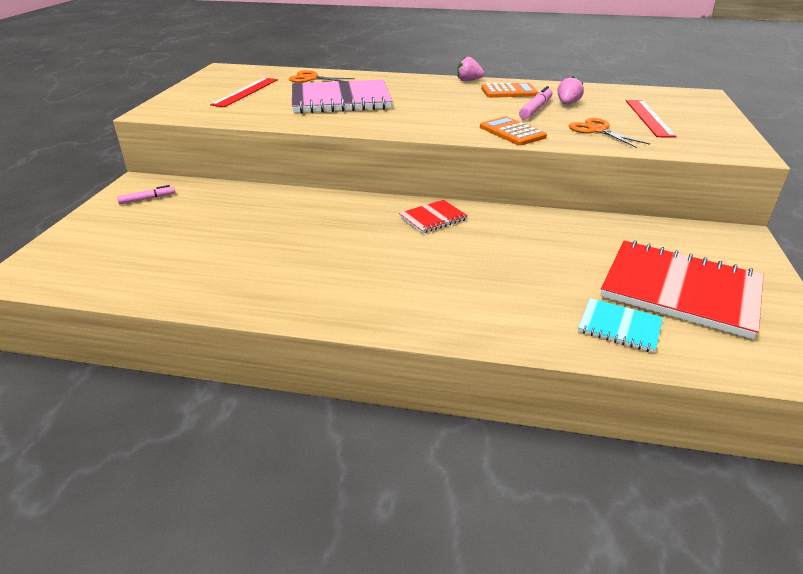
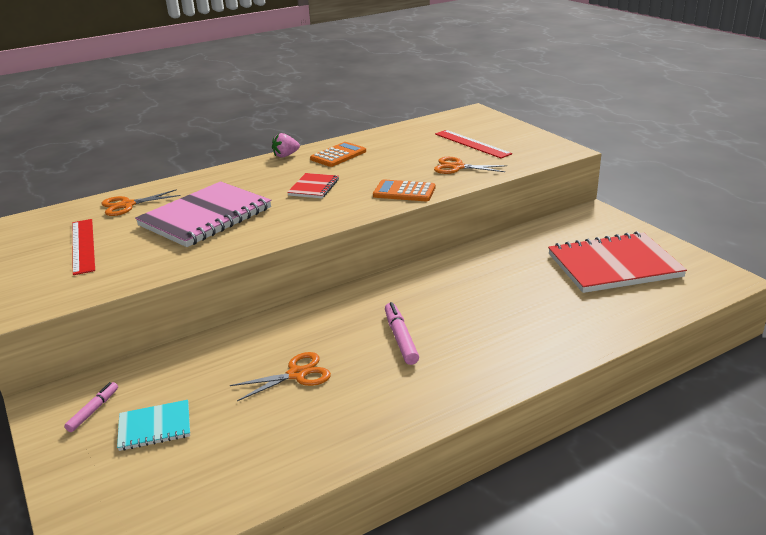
camera: 40 degrees left, 5 degrees down
(275, 237) = (297, 374): none -> orange scissors
(433, 218) = (396, 292): red notebook -> red notebook (314, 187)
(535, 109) = (386, 164): pink marker -> pink marker (400, 338)
(567, 104) = (400, 151): pink strawberry -> none
(619, 327) = (618, 307): turquoise notebook -> turquoise notebook (155, 427)

